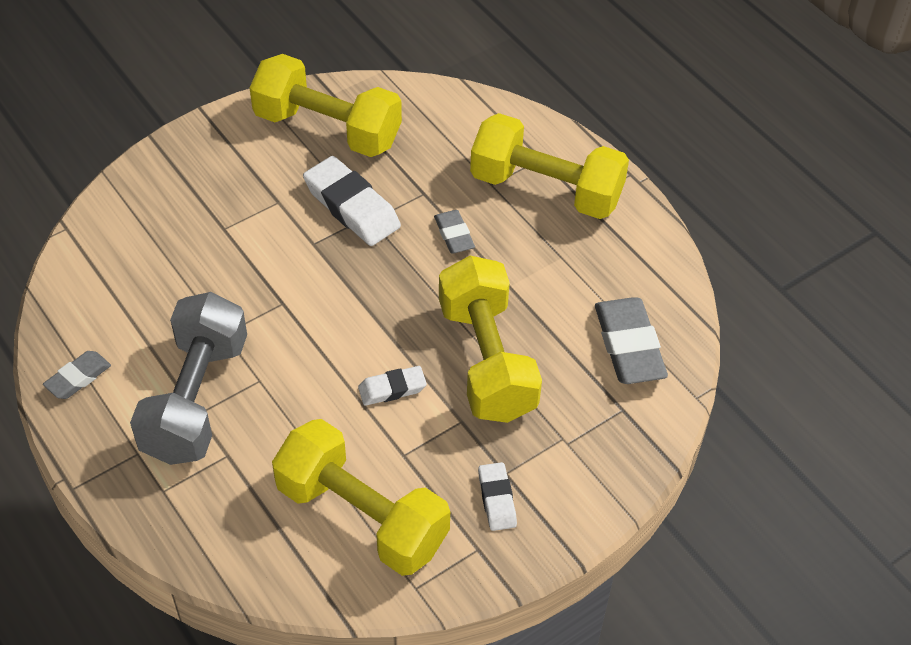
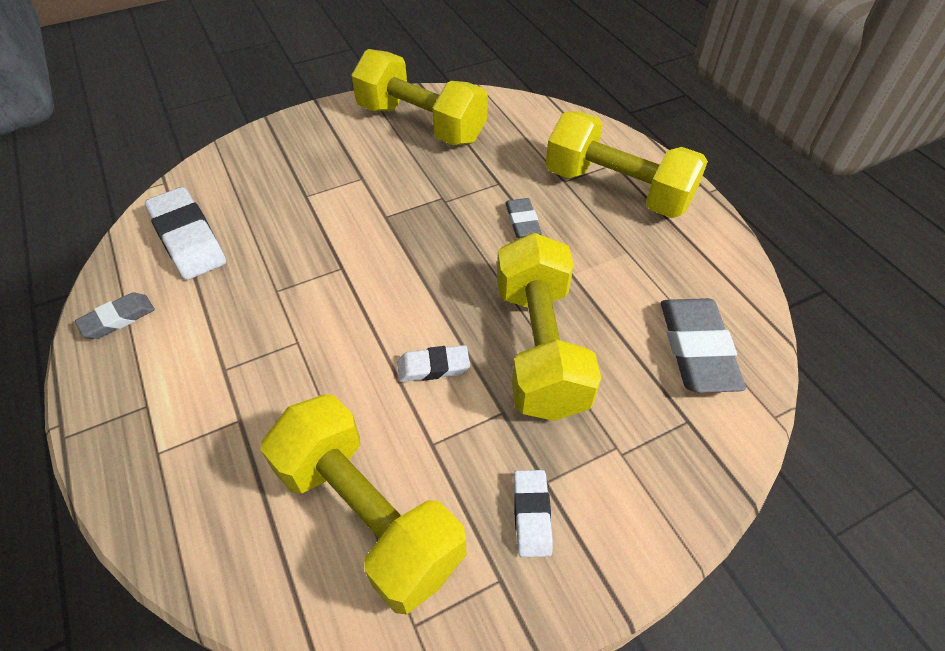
camera: 10 degrees right, 0 degrees up
(195, 399) = (226, 354): grey dumbbell -> none
(352, 207) = (429, 188): white eraser -> white eraser (188, 239)

